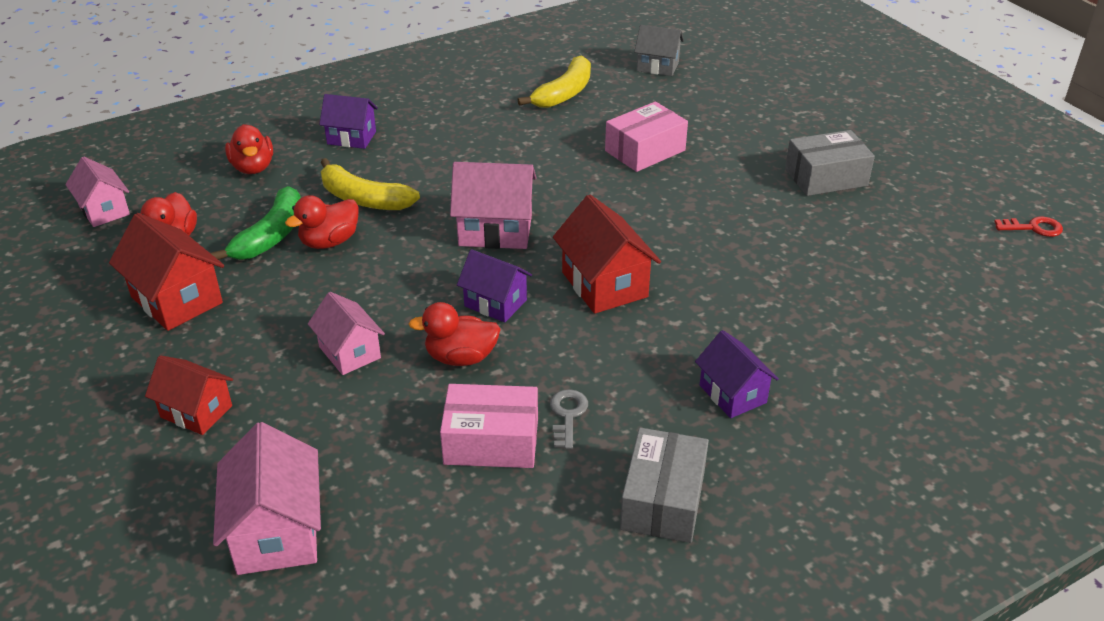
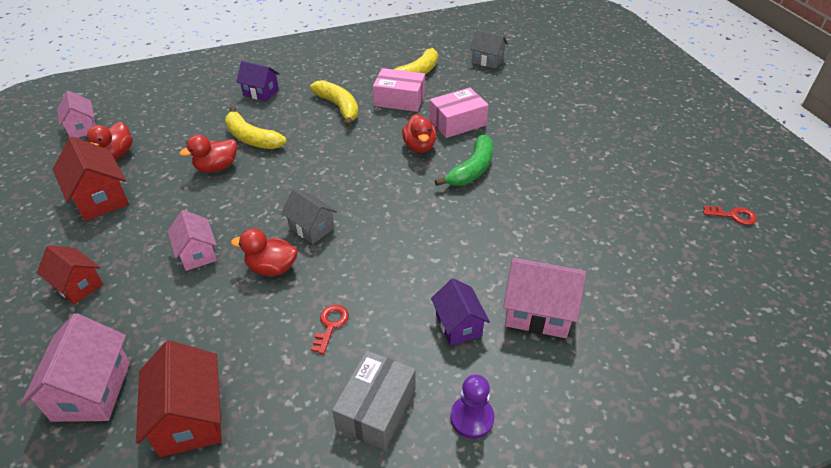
camera: 10 degrees right, 5 degrees up
(253, 167) = (188, 107): red duck -> red duck (419, 146)
(271, 236) = (180, 158): green banana -> green banana (472, 169)
(472, 146) = (339, 107): none -> yellow banana
(491, 441) = (268, 339): pink box -> pink box (399, 100)
(495, 230) = (332, 172): pink house -> pink house (538, 312)
(495, 303) = (311, 228): purple house -> grey house
(567, 415) = (330, 325): grey key -> red key
(604, 284) = (393, 223): red house -> red house (190, 418)
(785, 494) = (472, 418): none -> purple pawn
(826, 177) = (583, 157): grey box -> none

